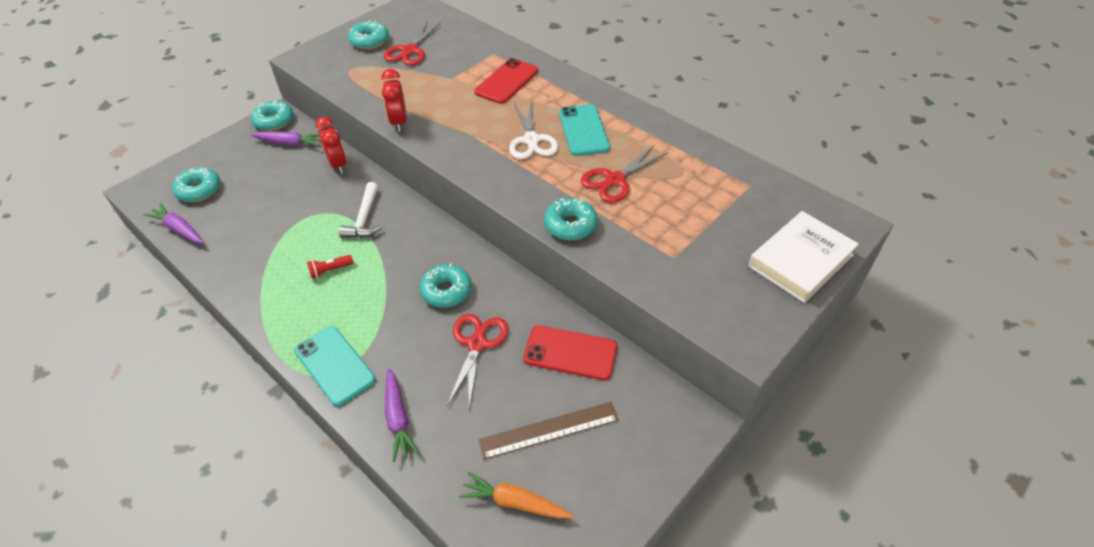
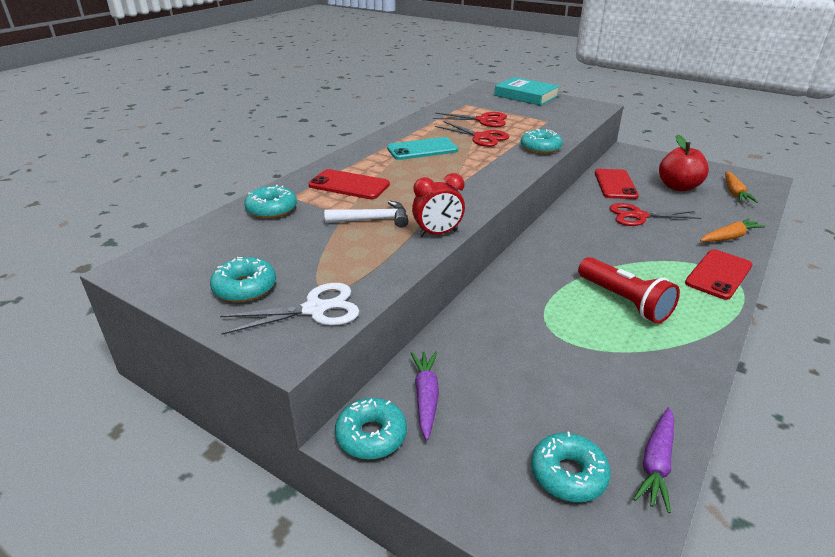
camera: 100 degrees left, 15 degrees down
(330, 270) = (624, 301): red flashlight -> red flashlight, size x2.13
(334, 365) = (718, 274): turquoise phone -> red phone
(338, 165) = (459, 335): red clock -> none
(364, 219) = (541, 294): white hammer -> white hammer (373, 220)
(398, 418) = (729, 237): purple carrot -> orange carrot
(410, 51) = (278, 250): red scissors -> red scissors (483, 120)
(446, 291) = (599, 235): turquoise donut -> turquoise donut (272, 209)
(531, 140) = (444, 167): white scissors -> white scissors (315, 309)
(549, 430) = (678, 187): brown ruler -> red apple
(800, 260) = (526, 95): white book -> turquoise book

